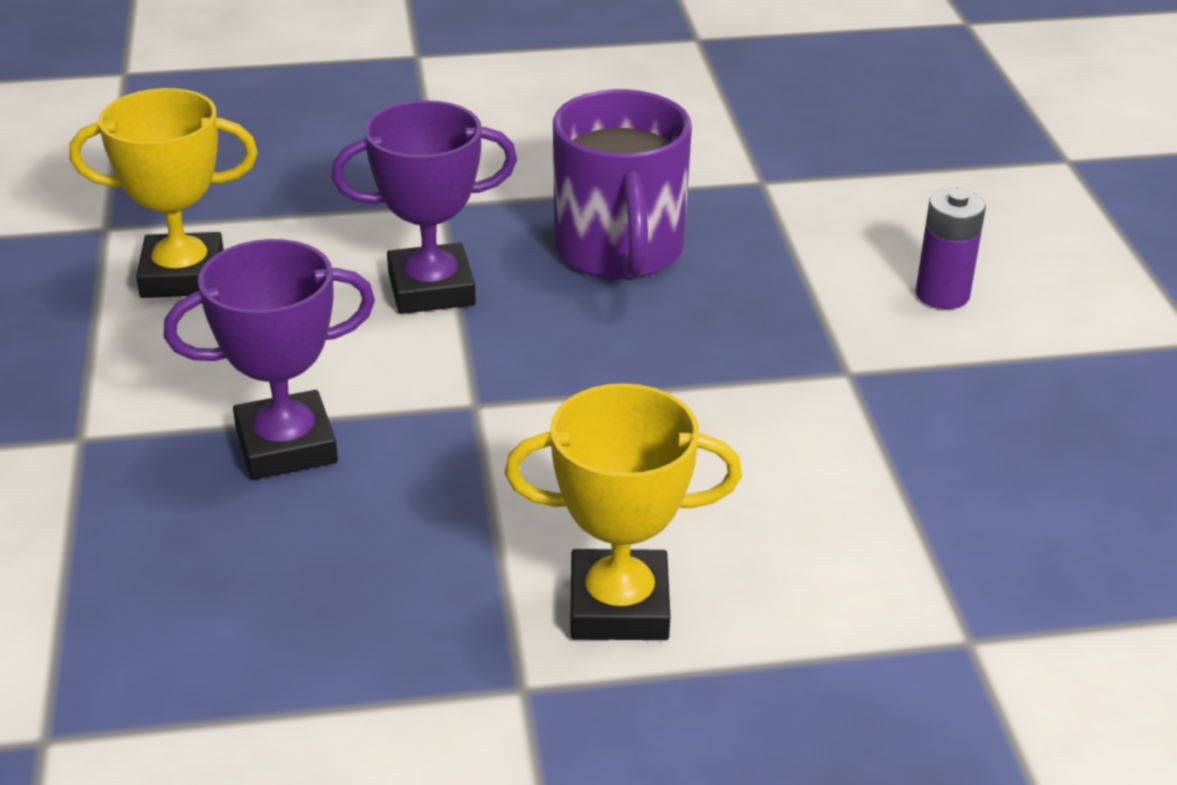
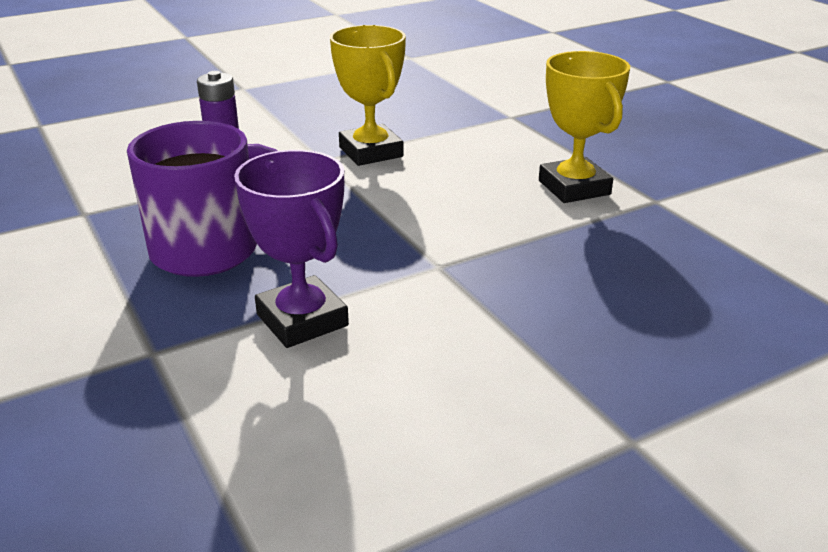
camera: 110 degrees left, 5 degrees down
(182, 275) = (351, 481): yellow trophy -> yellow trophy (371, 152)
(286, 446) = (548, 329): purple trophy -> none

